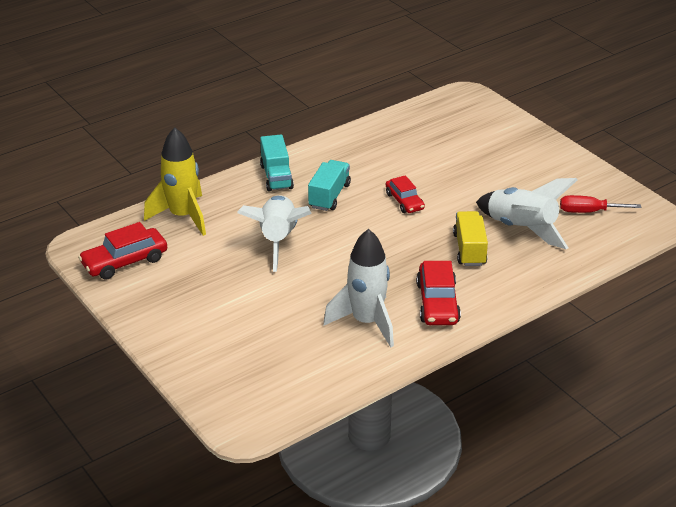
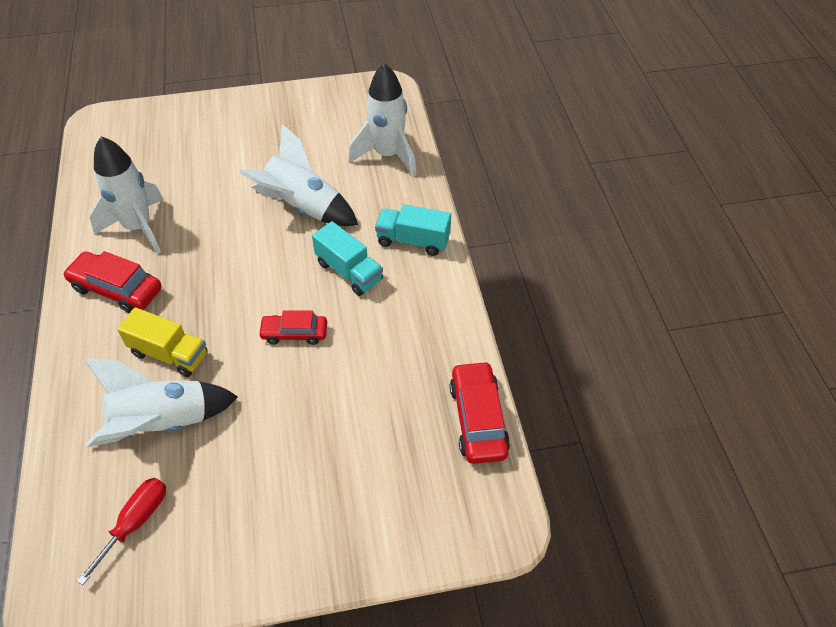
camera: 115 degrees right, 15 degrees up
(125, 261) = (345, 106): red car -> red car (478, 419)
(183, 216) = (388, 155): yellow rocket -> white rocket

